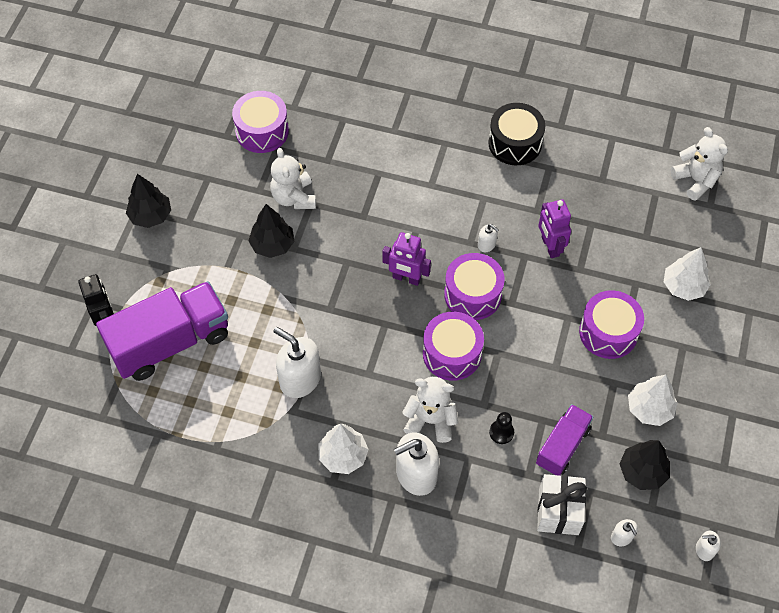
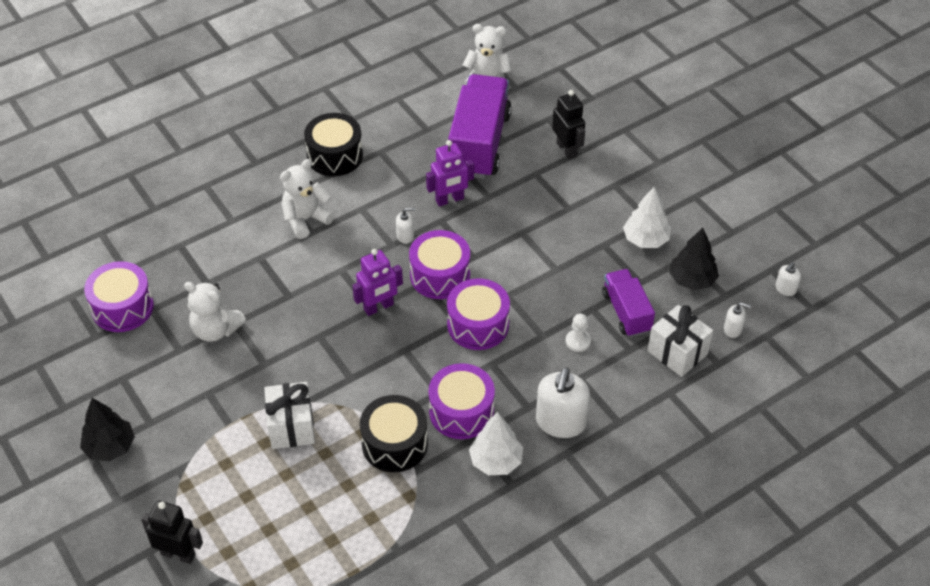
camera: 50 degrees left, 10 degrees down
(170, 342) = (257, 517): purple truck -> purple truck (479, 143)
(257, 305) = (291, 427): none -> white gift
(272, 245) = (244, 376): black tree -> none
(300, 379) = (394, 444): white soap dispenser -> black drum
(430, 420) = (522, 380): white teddy bear -> white teddy bear (306, 219)
(501, 432) = (578, 341): black pawn -> white pawn
(550, 246) = (450, 200): purple robot -> purple robot turned 45 degrees counterclockwise
(608, 332) = (559, 218): purple drum -> purple drum (461, 411)
(683, 286) = (567, 149): white tree -> black robot

